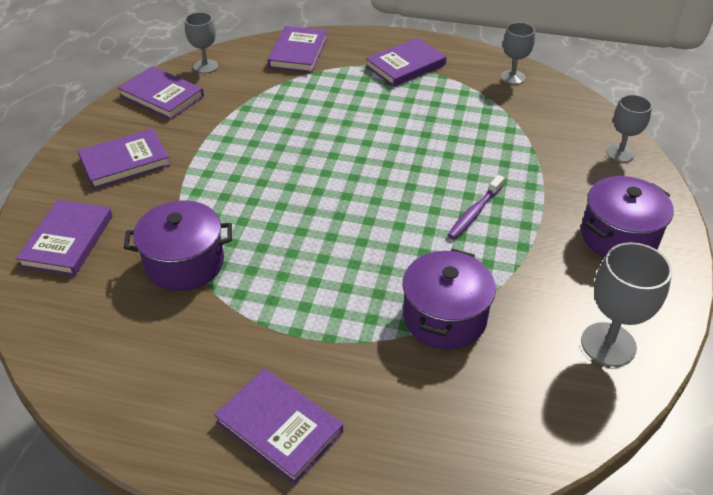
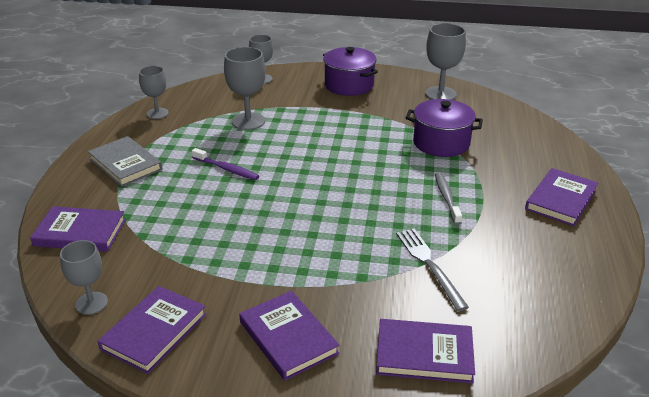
camera: 95 degrees left, 10 degrees down
(185, 263) = (430, 265): purple pot -> grey fork
(306, 299) = (446, 198): none -> grey toothbrush
(405, 65) = (125, 164): purple book -> grey book
(474, 212) = (335, 132): purple toothbrush -> purple toothbrush (226, 169)
(498, 141) = (248, 121): none -> grey goblet

